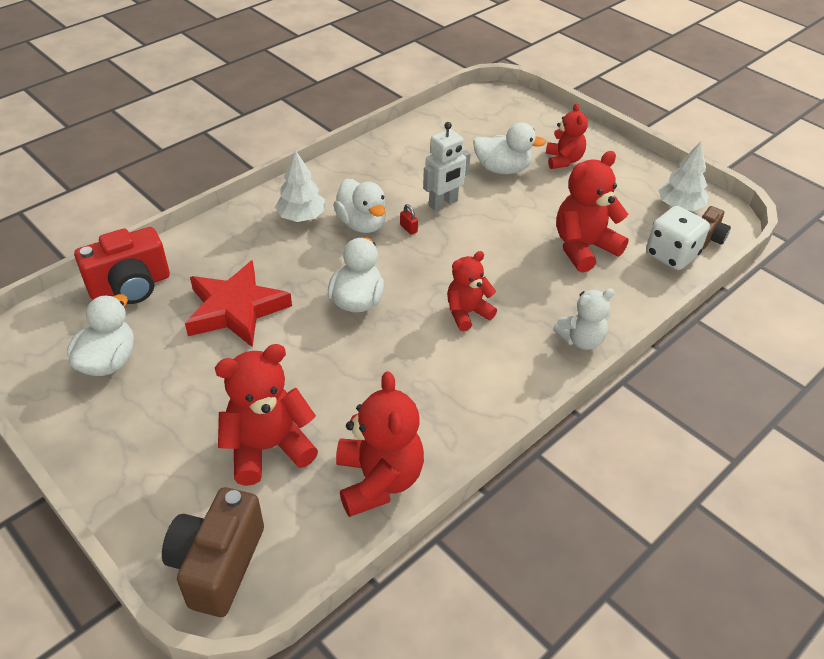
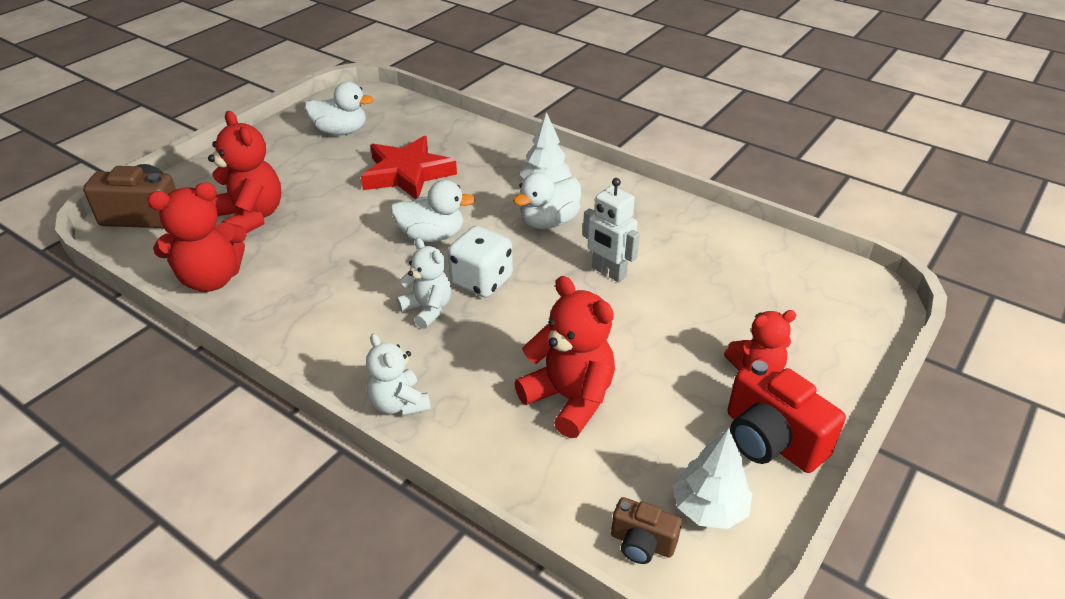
camera: 80 degrees right, 5 degrees down
(131, 286) = (425, 122): red camera -> red camera (771, 440)
(408, 228) = (553, 253): red padlock -> none
(467, 313) = (428, 309): red teddy bear -> white teddy bear
(502, 169) = (702, 313): white duck -> none
(671, 255) = (586, 496): white dice -> white dice (481, 281)

